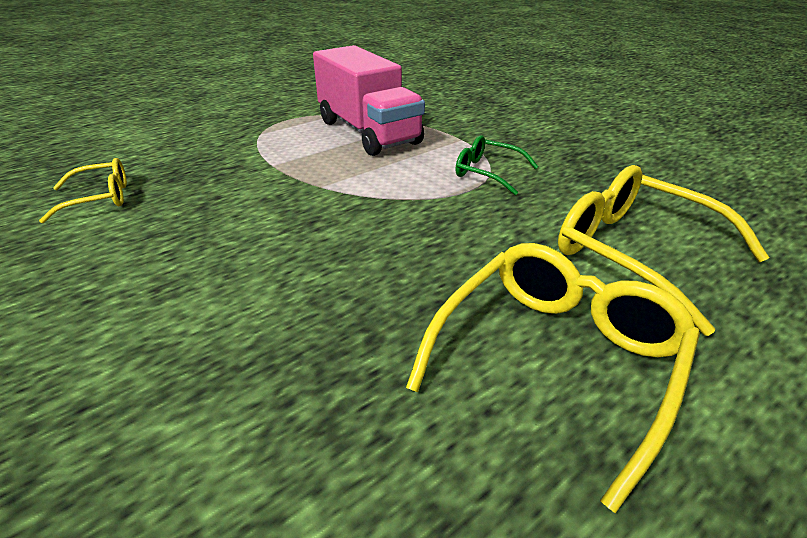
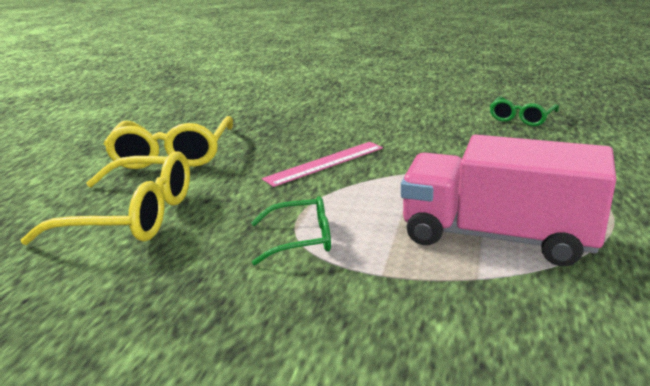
camera: 145 degrees right, 10 degrees down
(99, 198) = (521, 118): yellow glasses -> green glasses
(376, 233) = (324, 163): none -> pink ruler

